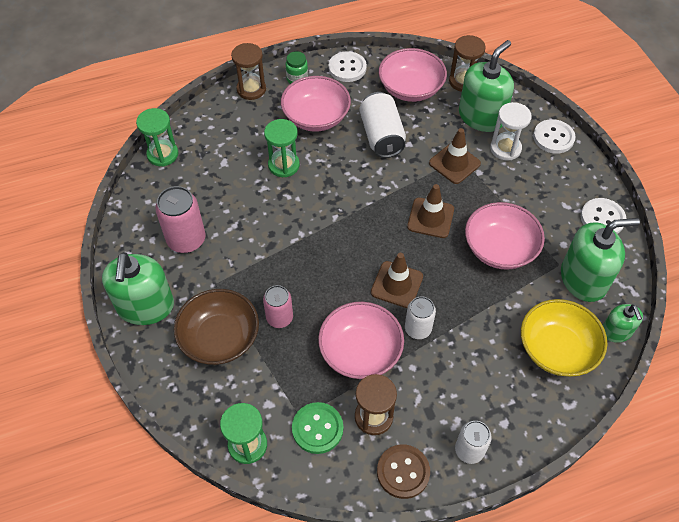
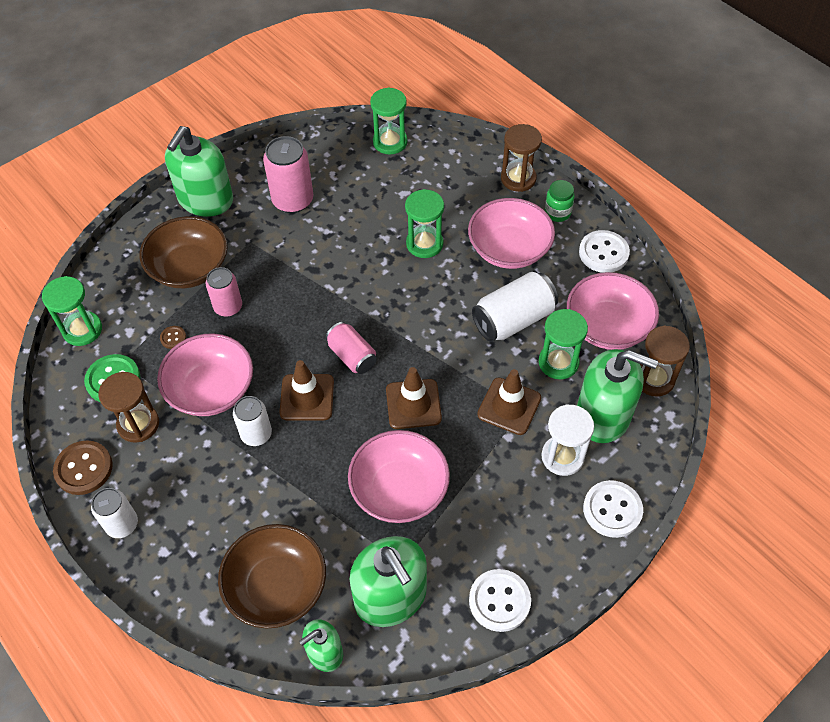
camera: 70 degrees right, 0 degrees up
(145, 306) = (205, 200): green soap dispenser -> green soap dispenser turned 45 degrees counterclockwise
(293, 369) = (173, 338): none -> brown button
(370, 243) = (352, 356): none -> pink can
(429, 124) = (558, 362): none -> green hourglass
(557, 349) = (276, 586): yellow bowl -> brown bowl

